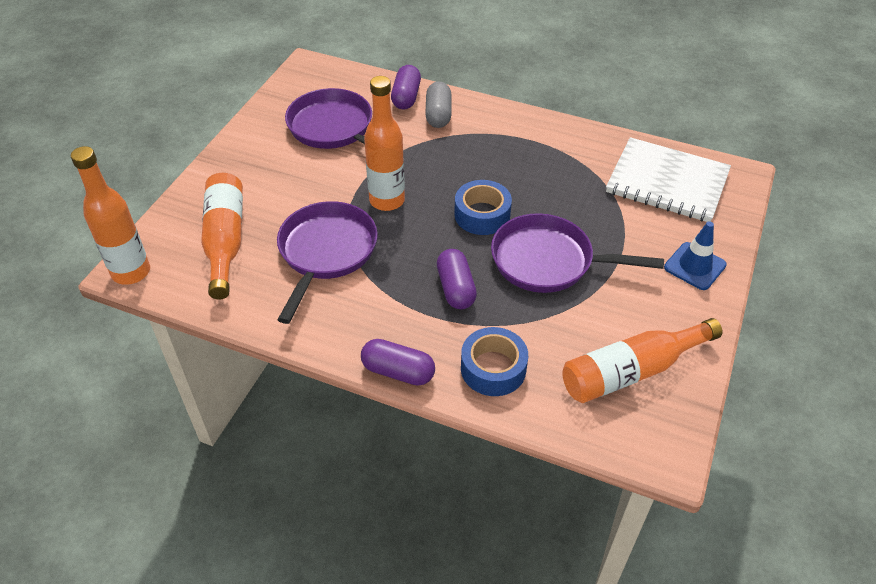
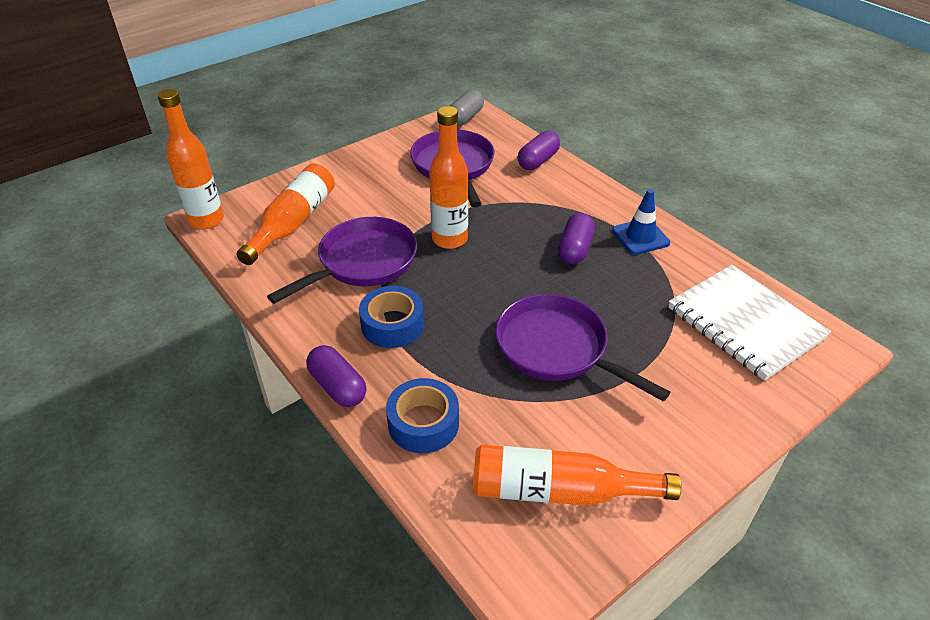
camera: 30 degrees right, 5 degrees down
(438, 114) = (555, 184): grey capsule -> grey capsule (465, 118)
(456, 288) = (448, 337): purple capsule -> purple capsule (575, 249)
(482, 215) = (526, 283): blue tape -> blue tape (392, 325)
(695, 266) = (713, 417): blue traffic cone -> blue traffic cone (640, 237)

